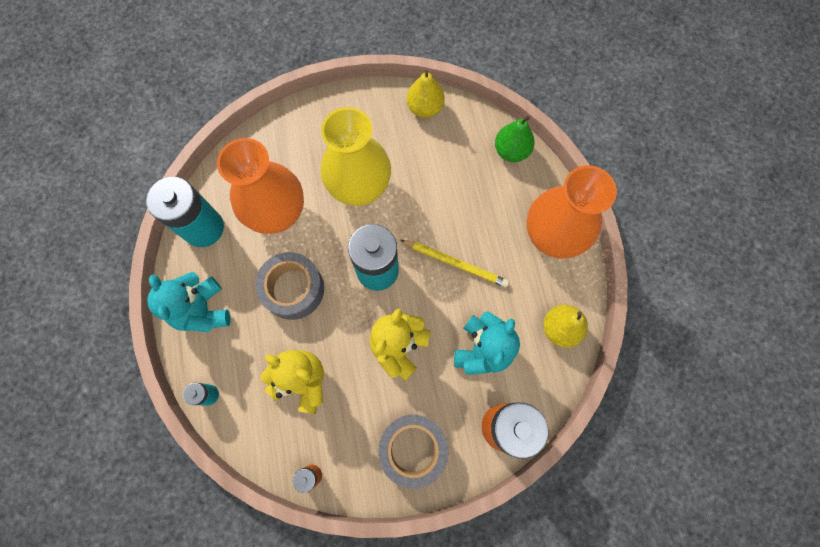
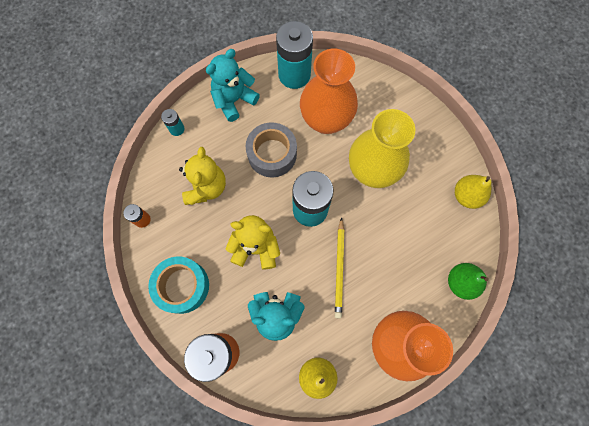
camera: 70 degrees right, 0 degrees up
(413, 449) = (182, 286): grey tape -> turquoise tape

